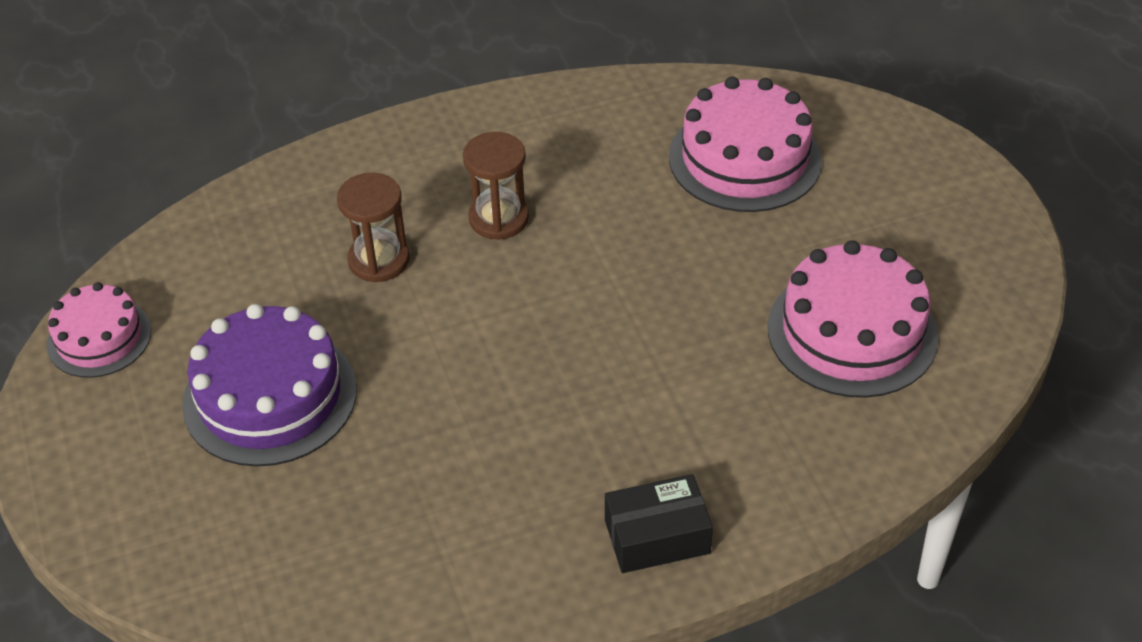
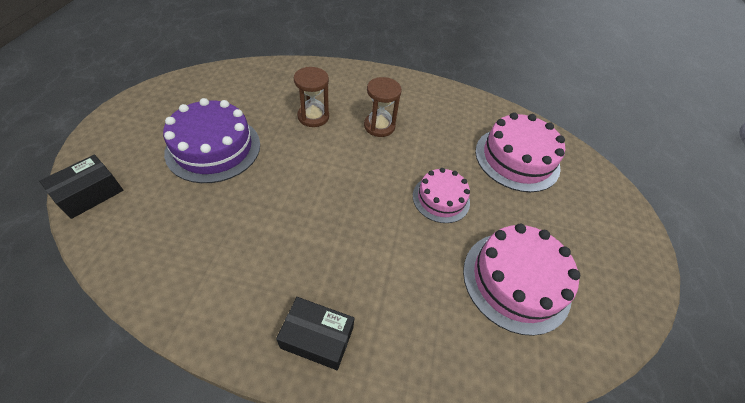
camera: 25 degrees right, 5 degrees up
(99, 338) = (179, 89): pink cake -> pink cake (441, 199)
(154, 563) = (90, 194): none -> black box

